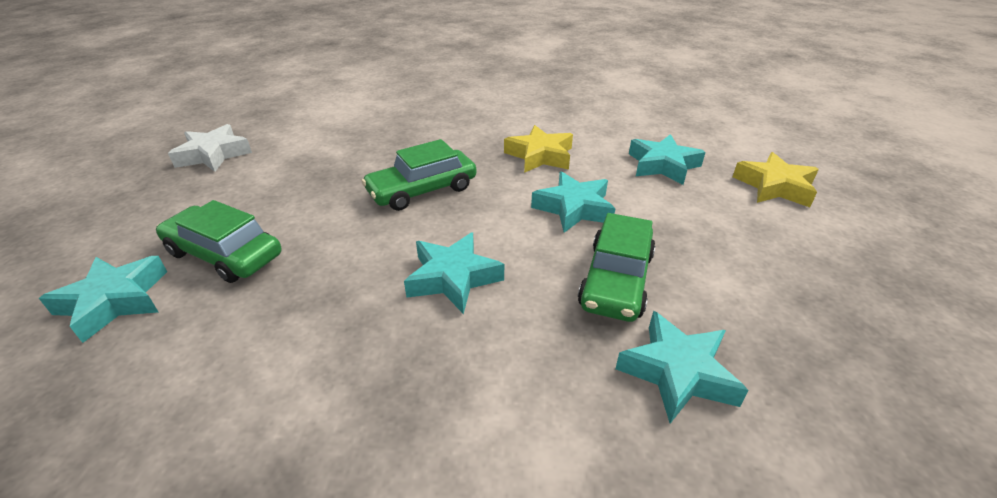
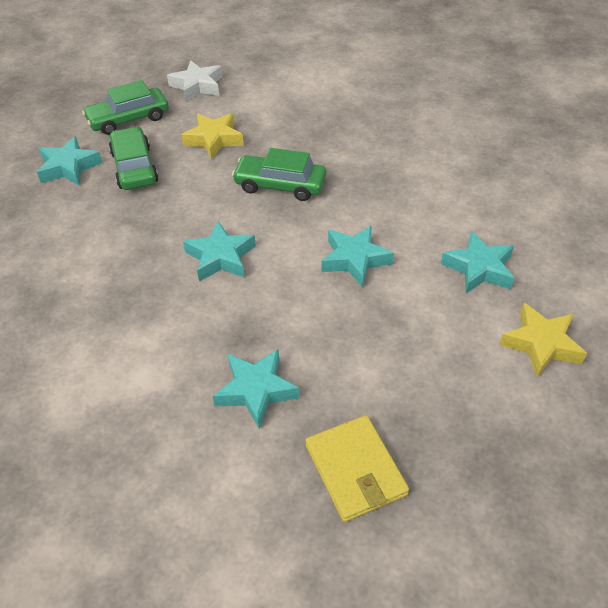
camera: 45 degrees right, 10 degrees up
(540, 156) = (396, 203): yellow star -> yellow star (214, 139)
(616, 280) = (304, 322): green car -> green car (128, 119)
(856, 368) = (355, 470): none -> yellow wallet

